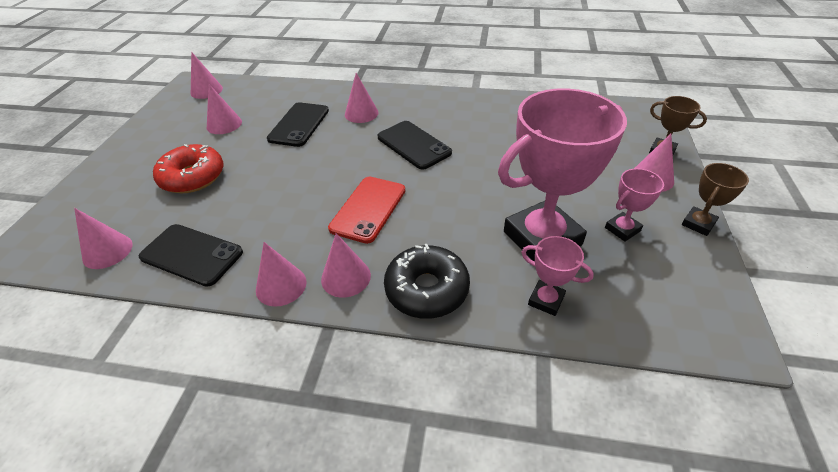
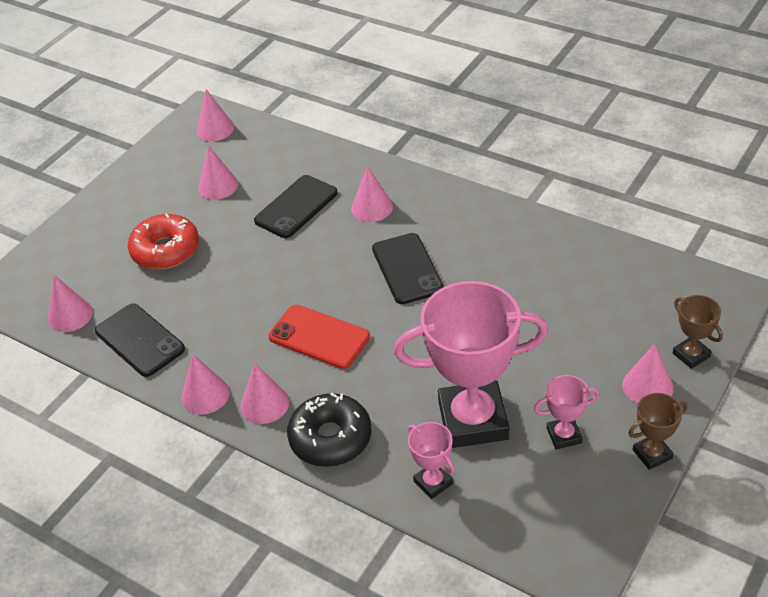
camera: 25 degrees right, 0 degrees up
(368, 209) = (319, 337): red phone -> red phone turned 75 degrees clockwise

